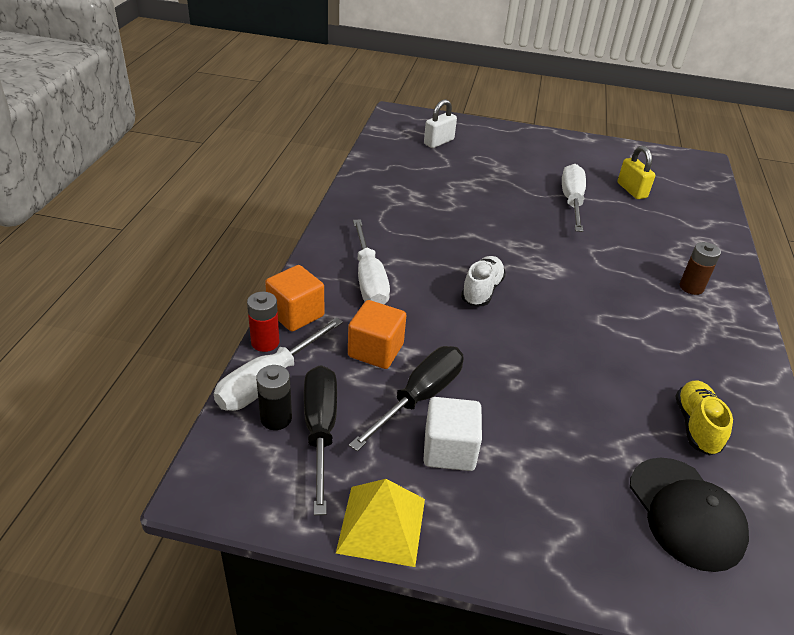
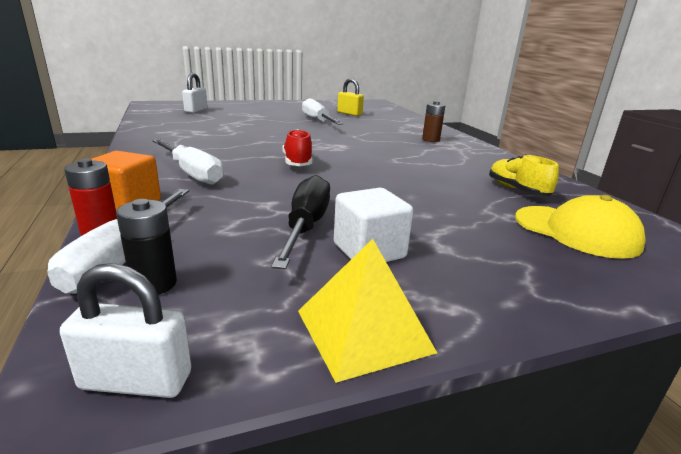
camera: 30 degrees left, 15 degrees down
(234, 495) = (136, 380): none -> white padlock
(320, 430) = (220, 277): black screwdriver -> none
(375, 350) = (235, 209): orange cube -> none
(481, 290) = (297, 162): white shoe -> red shoe
(686, 513) = (576, 231): black cap -> yellow cap

